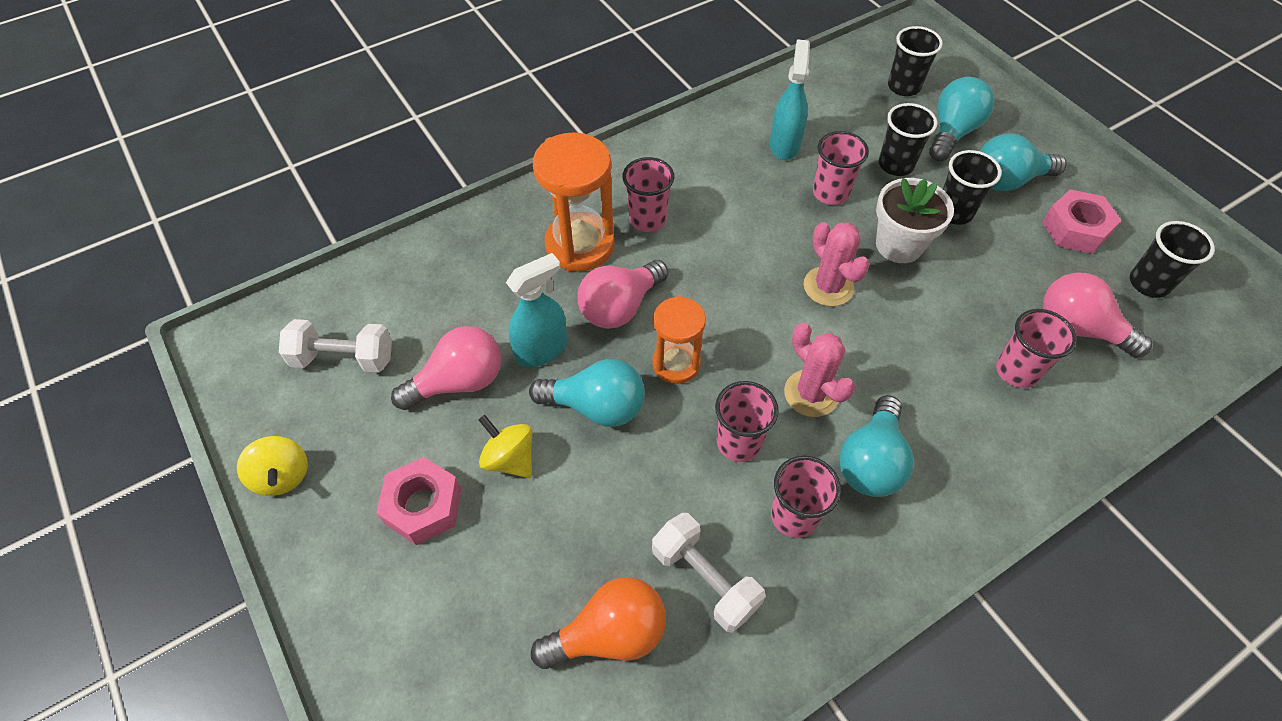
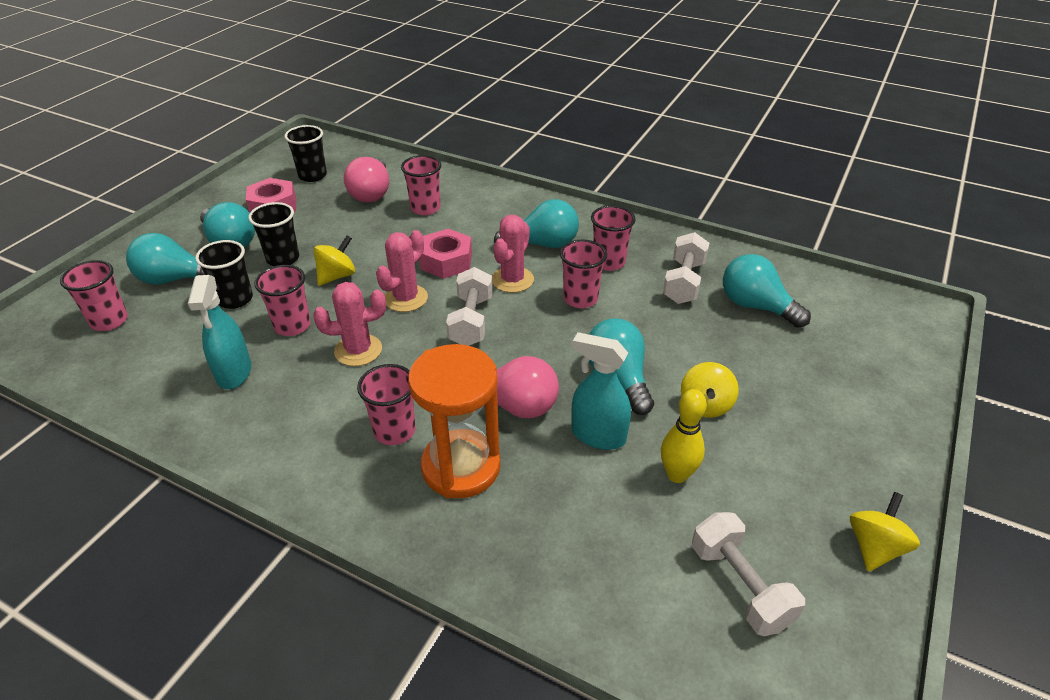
camera: 120 degrees left, 15 degrees down
(423, 506) = (789, 435): pink nut -> pink nut (446, 261)
(459, 382) = (677, 475): pink light bulb -> yellow bowling pin
(609, 634) = (756, 306): orange light bulb -> turquoise light bulb
(676, 364) = (543, 350): orange hourglass -> none
(758, 325) = (471, 321): none -> white dumbbell
(766, 227) = (358, 350): none -> pink cactus
(784, 145) = (234, 373): turquoise spray bottle -> turquoise spray bottle turned 75 degrees counterclockwise
(899, 245) = (337, 276): white flower pot -> yellow spinning top
(903, 87) = (109, 321): black cup -> pink cup

